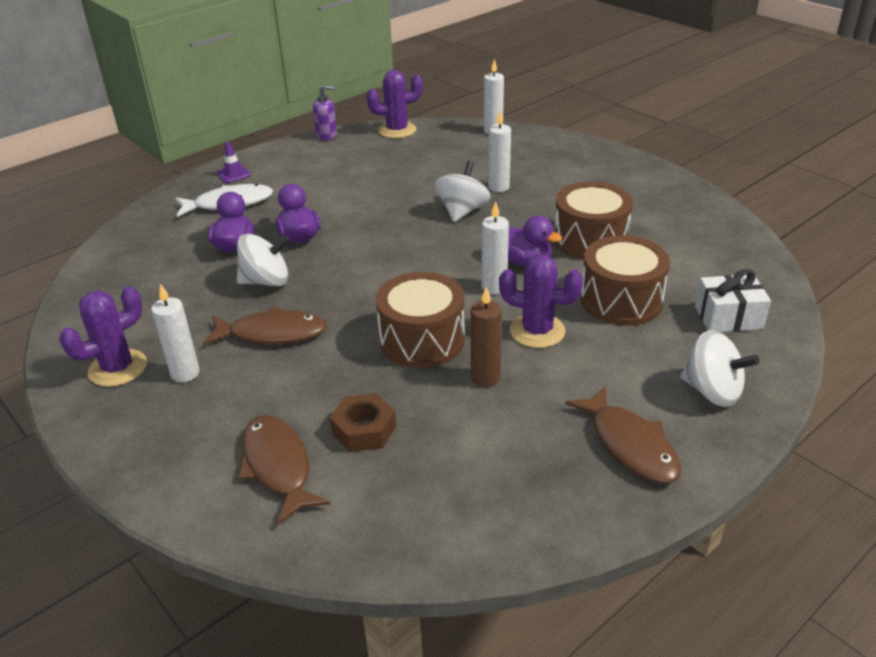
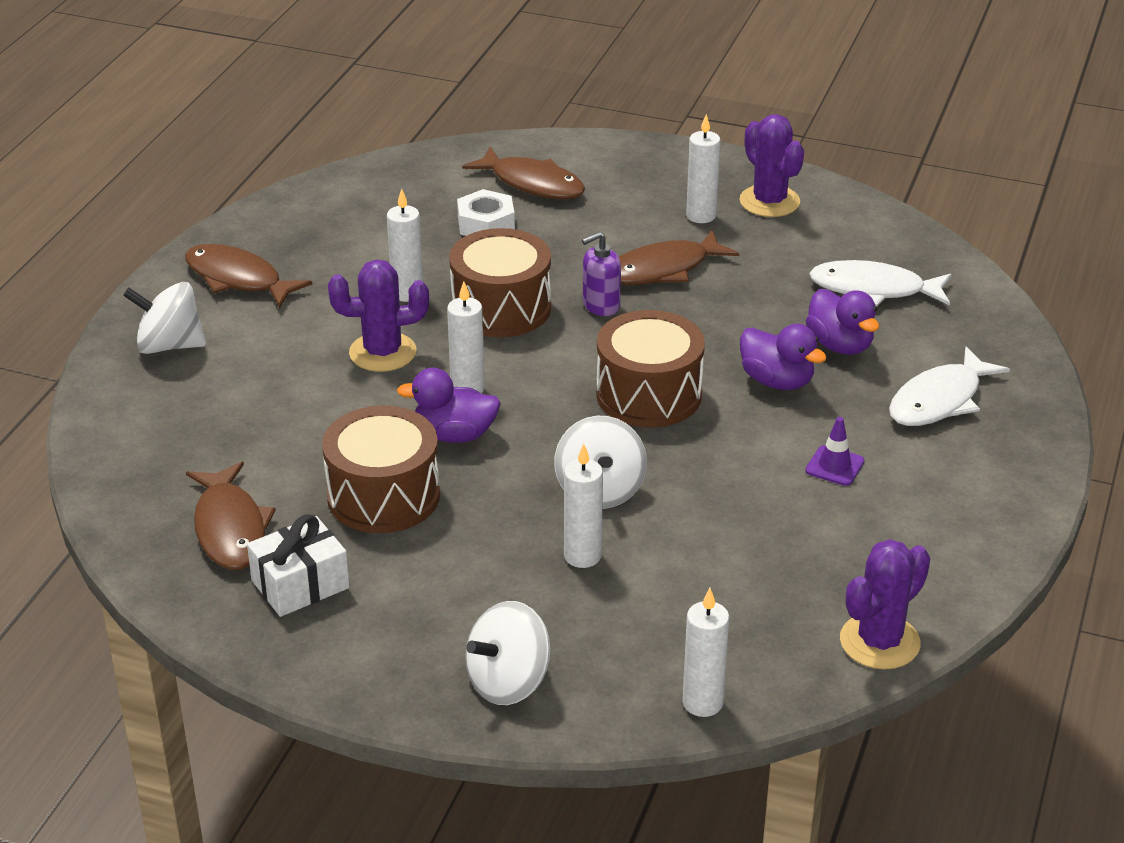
camera: 150 degrees right, 0 degrees up
(118, 368) = (769, 201): purple cactus -> purple cactus turned 45 degrees counterclockwise
(161, 273) = (874, 289): none -> white fish
(233, 174) = (1011, 451): purple traffic cone -> purple traffic cone (834, 466)
(266, 281) = (742, 316): white spinning top -> white spinning top (508, 682)
(327, 135) = (986, 586): purple soap dispenser -> purple soap dispenser (601, 305)
(364, 430) = (486, 224): brown nut -> white nut
(485, 377) = (407, 293): brown candle -> white candle
(621, 300) = (302, 417): brown drum -> brown drum (649, 394)
(694, 247) = (230, 528): none -> brown fish
(728, 317) = (165, 433): white gift -> white gift (300, 584)

